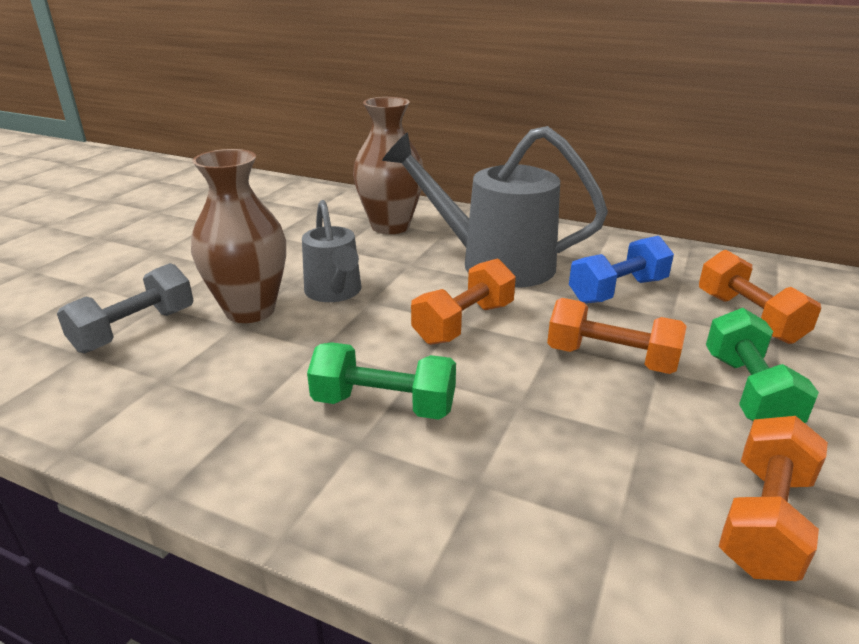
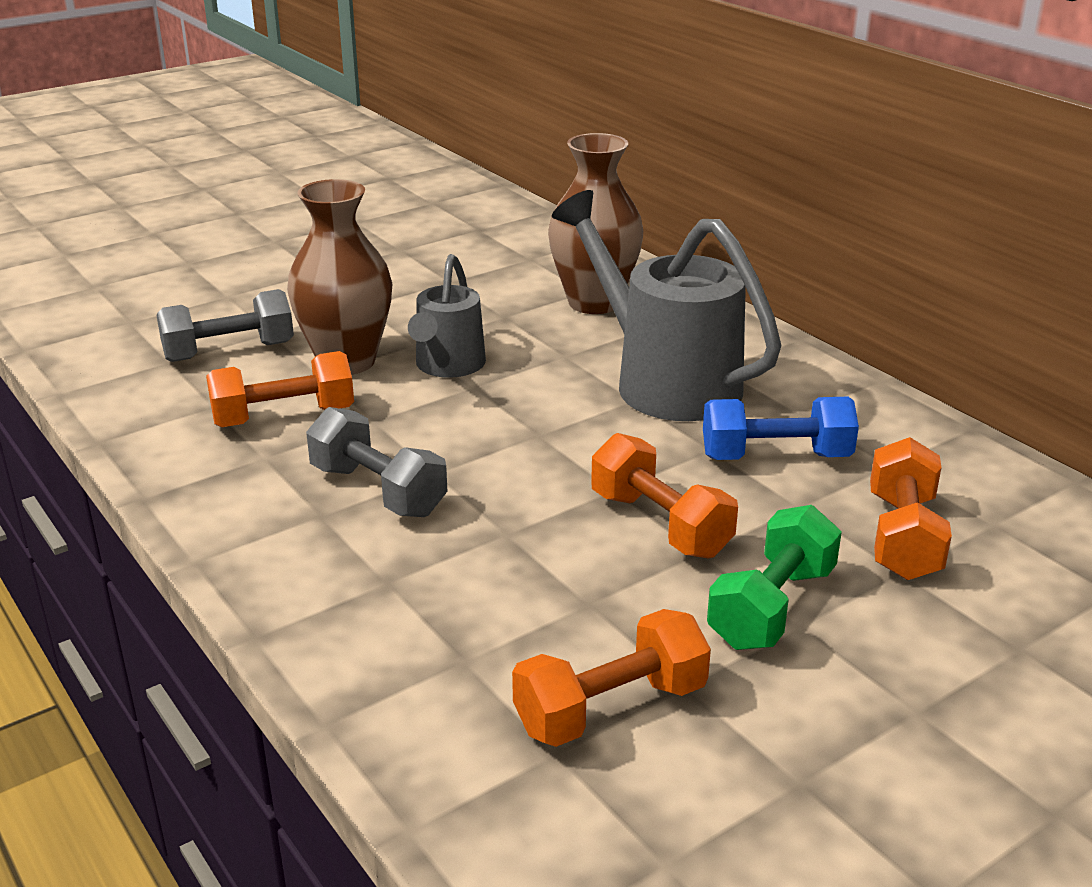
camera: 30 degrees right, 0 degrees up
(384, 405) = (378, 491): green dumbbell -> grey dumbbell
(464, 323) = (546, 439): orange dumbbell -> orange dumbbell (284, 417)

